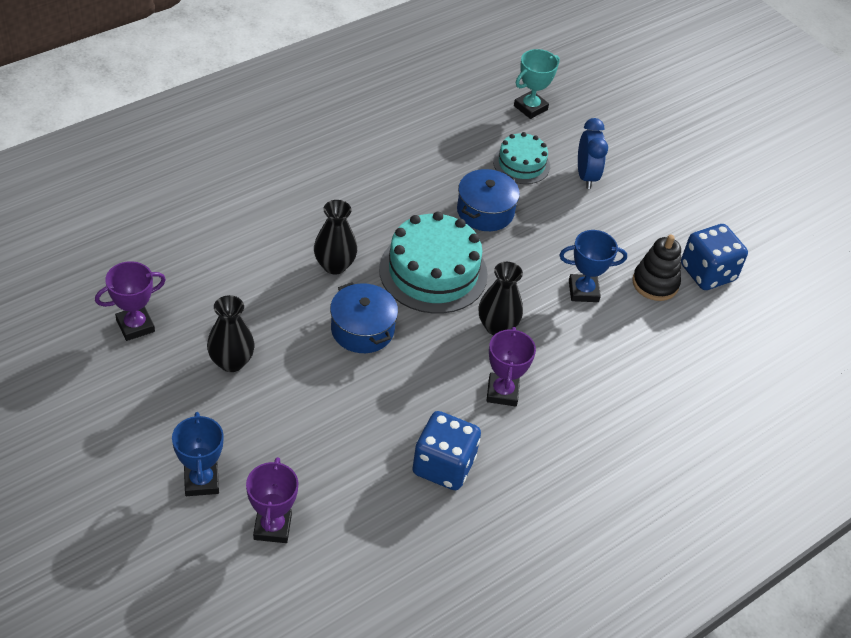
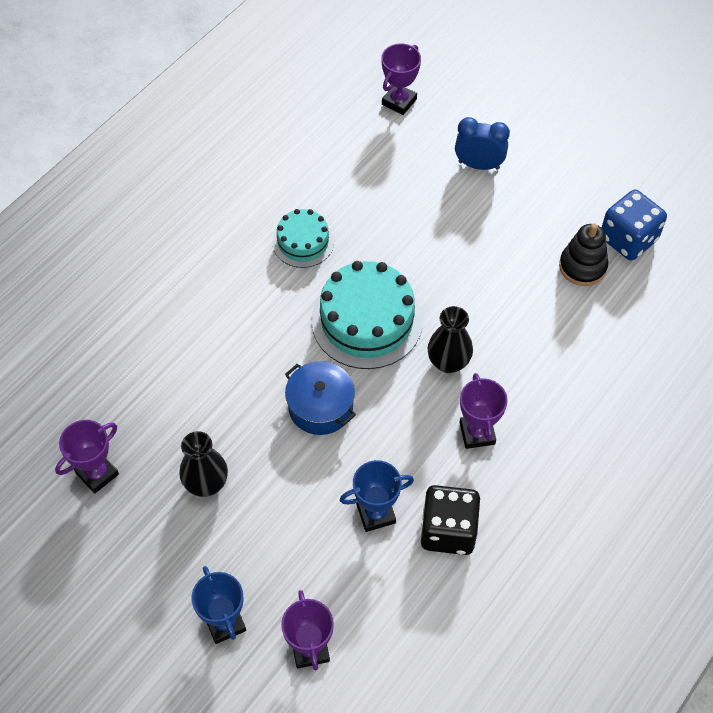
camera: 10 degrees left, 10 degrees up
(334, 265) = (268, 343): black vase -> none
(443, 466) = (448, 530): blue dice -> black dice
(485, 211) = (394, 236): blue pot -> none
(521, 164) = (411, 170): turquoise cake -> turquoise cake (303, 242)
(530, 108) = (399, 102): turquoise trophy -> purple trophy
(583, 291) = (517, 297): blue trophy -> blue trophy (376, 513)
(586, 176) = (478, 165): blue clock -> blue clock turned 60 degrees counterclockwise

